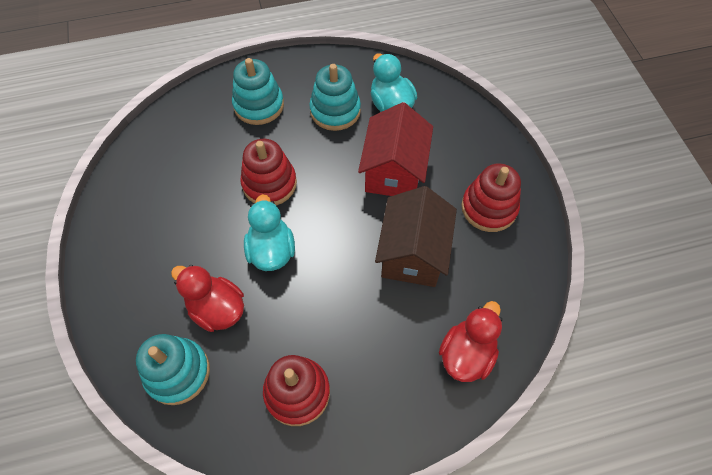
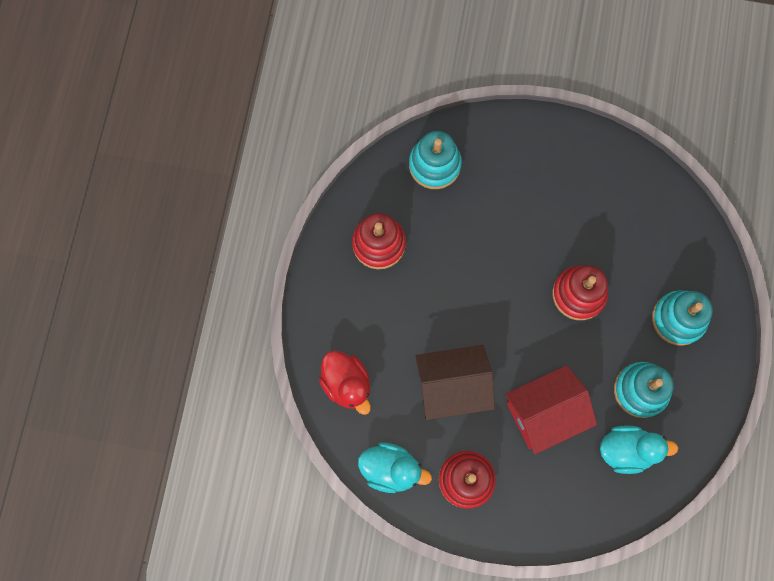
camera: 115 degrees right, 15 degrees up
(217, 309) = (474, 209): red duck -> none
(271, 250) = (508, 270): turquoise duck -> turquoise duck (391, 469)
(394, 171) = (544, 412): red house -> red house turned 60 degrees counterclockwise
(413, 253) = (452, 387): brown house -> brown house turned 45 degrees counterclockwise

